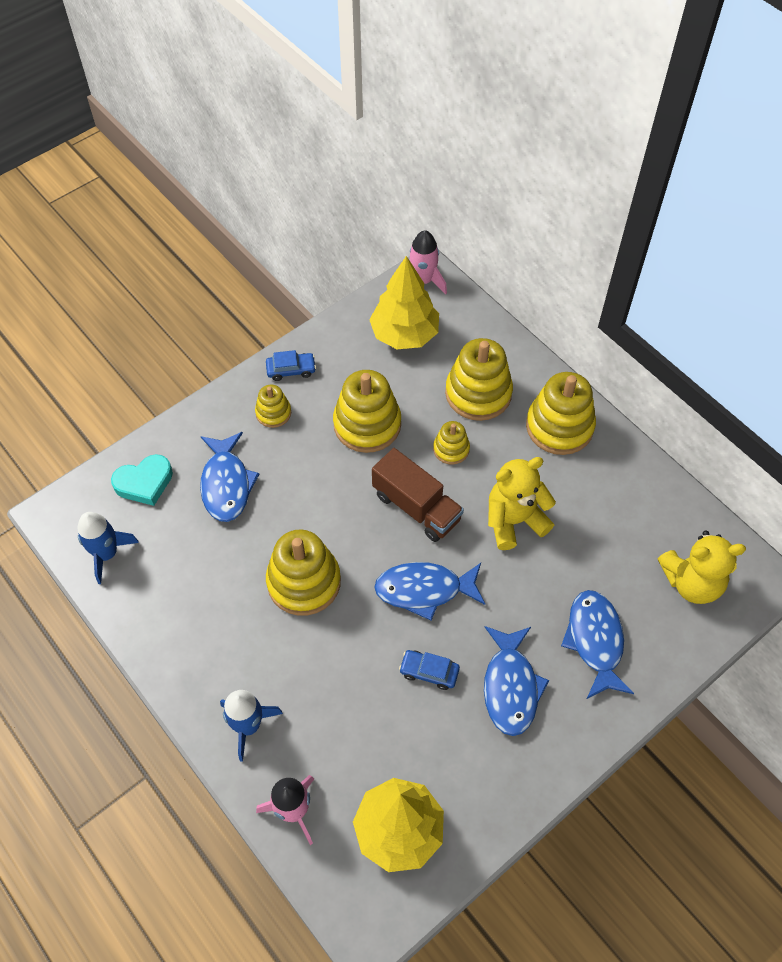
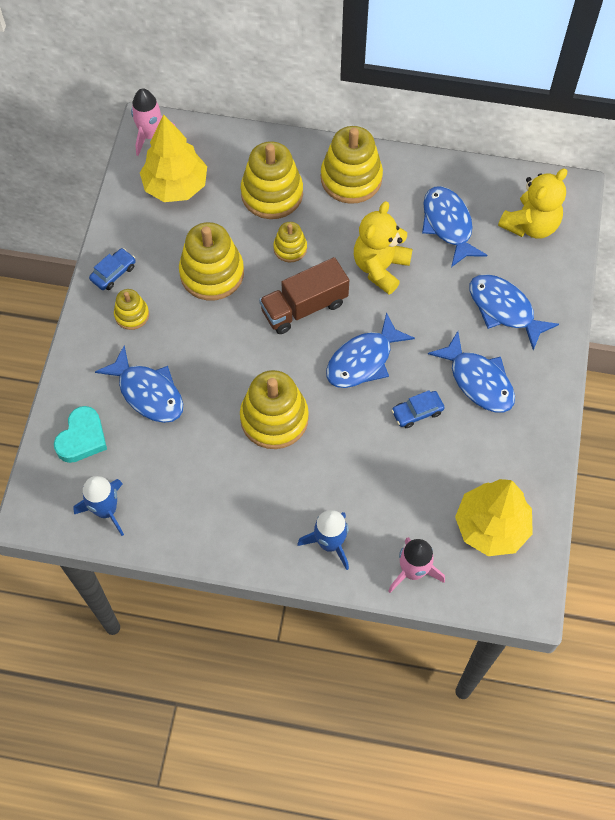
camera: 40 degrees left, 5 degrees up
(416, 507) = (304, 307): brown truck -> brown truck turned 150 degrees clockwise
(611, 527) = (448, 225): none -> blue fish

